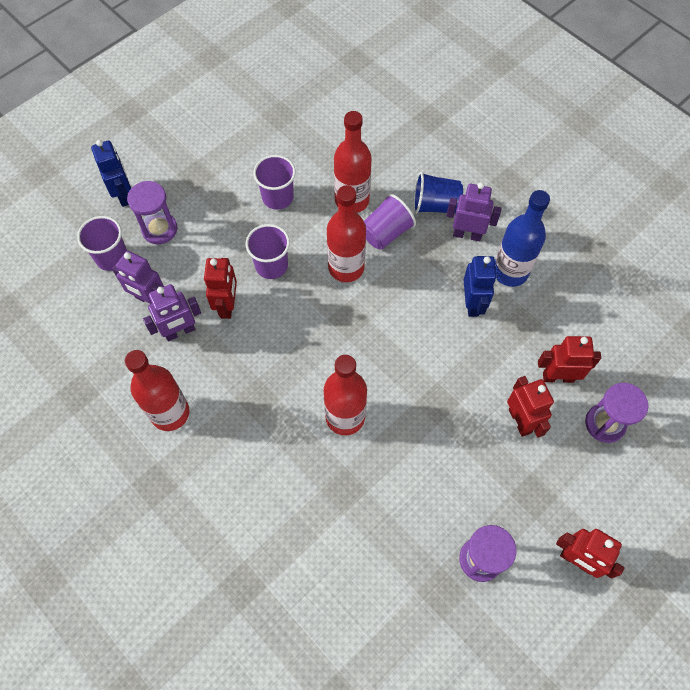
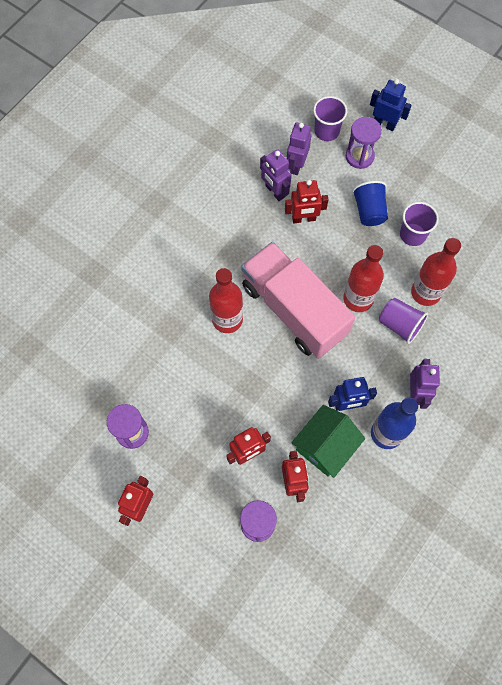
camera: 80 degrees right, 5 degrees up
(123, 195) = (384, 124): blue robot -> blue robot turned 120 degrees counterclockwise
(170, 413) = (209, 200): red bottle -> none
(271, 265) = (346, 242): purple cup -> none
(347, 338) = (294, 310): none -> pink truck
(435, 205) = (439, 362): blue cup -> blue cup (369, 211)
(519, 336) = (325, 446): none -> green house

